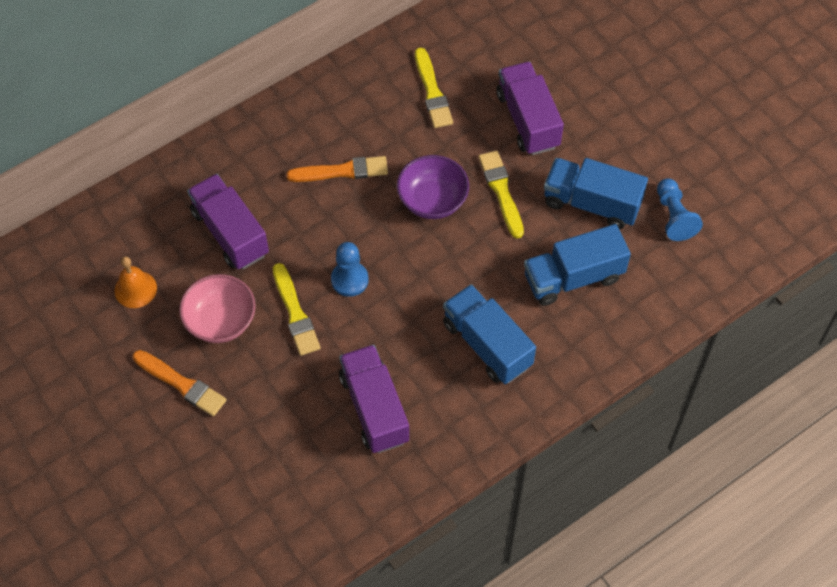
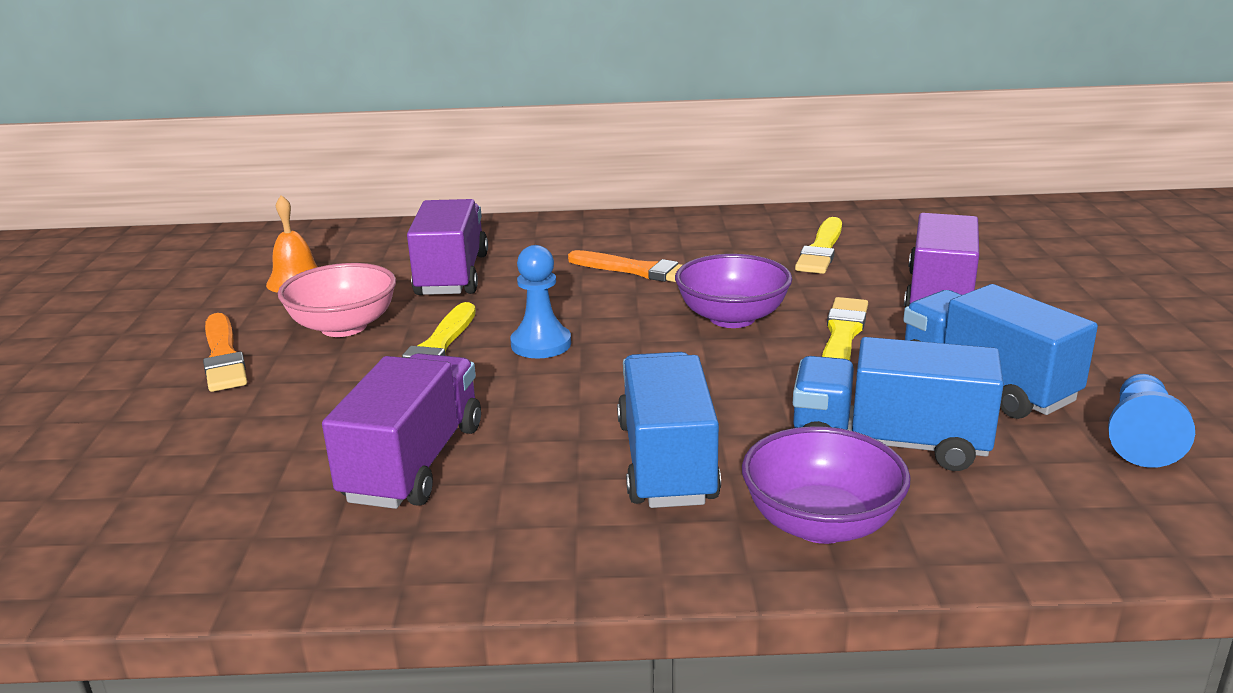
camera: 35 degrees right, 35 degrees down
(576, 350) = (821, 523): none -> purple bowl

